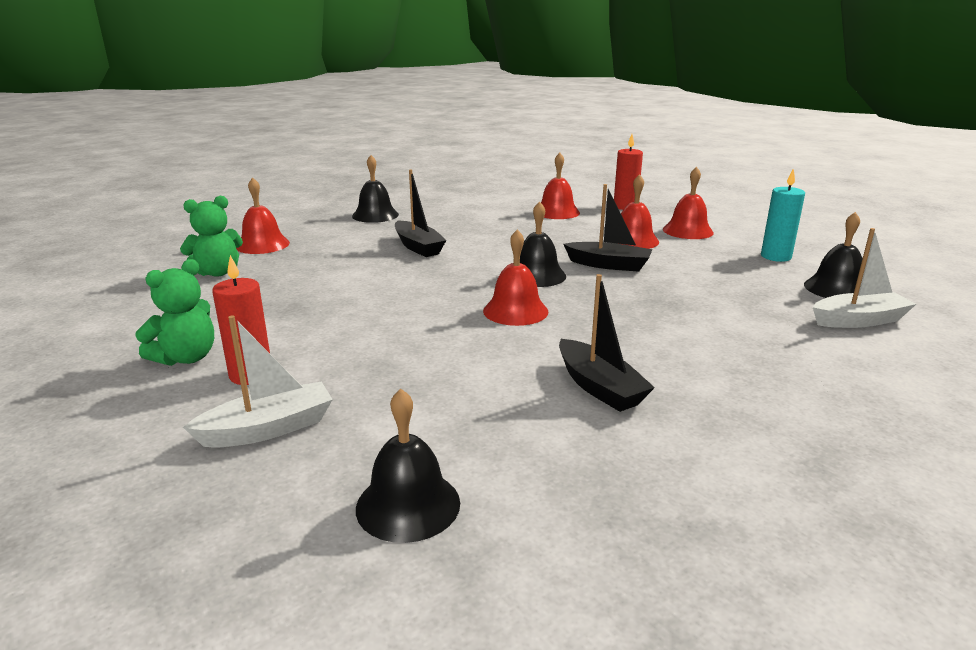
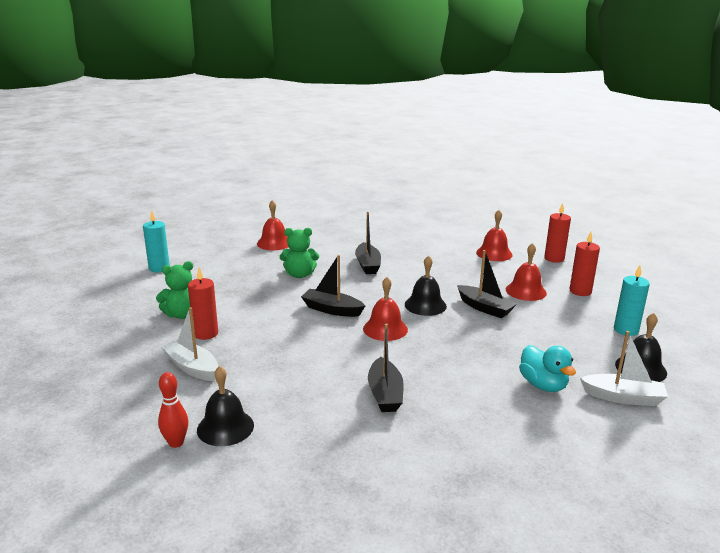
camera: 25 degrees right, 0 degrees up
(94, 304) = (159, 268): none -> turquoise candle
(218, 272) = (235, 259): green teddy bear -> green teddy bear (299, 275)
(268, 429) = (192, 367): white boat -> white boat turned 135 degrees counterclockwise
(340, 560) = (176, 443): none -> red bowling pin
(375, 215) = (362, 232): black bell -> none
(421, 304) = (332, 310): none -> black boat
(688, 231) = (580, 291): red bell -> red candle
(767, 329) = (543, 385): none -> turquoise duck

